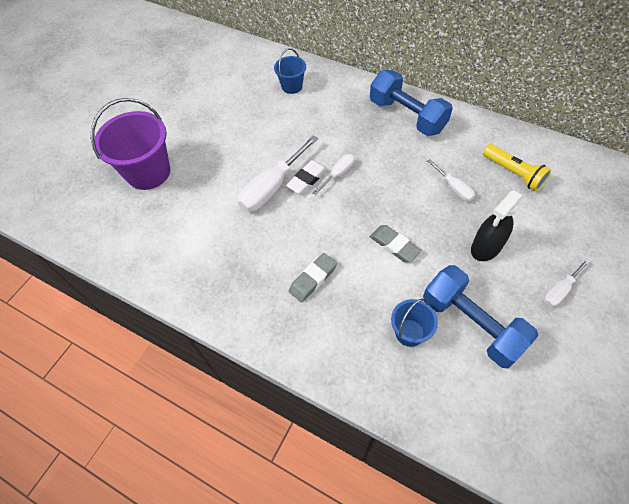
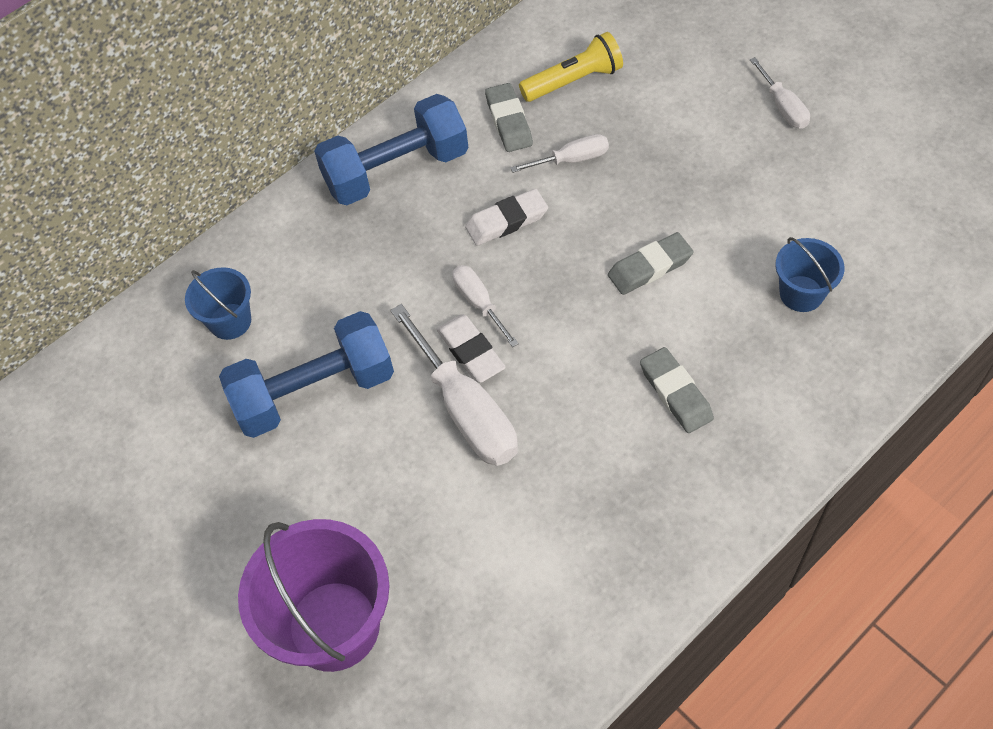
camera: 70 degrees left, 0 degrees up
(396, 170) = (506, 221): none -> white eraser
(465, 152) = (508, 121): none -> grey eraser
(471, 324) = (806, 218): blue dumbbell -> blue dumbbell (314, 391)
(486, 247) = (690, 159): black spray bottle -> none

